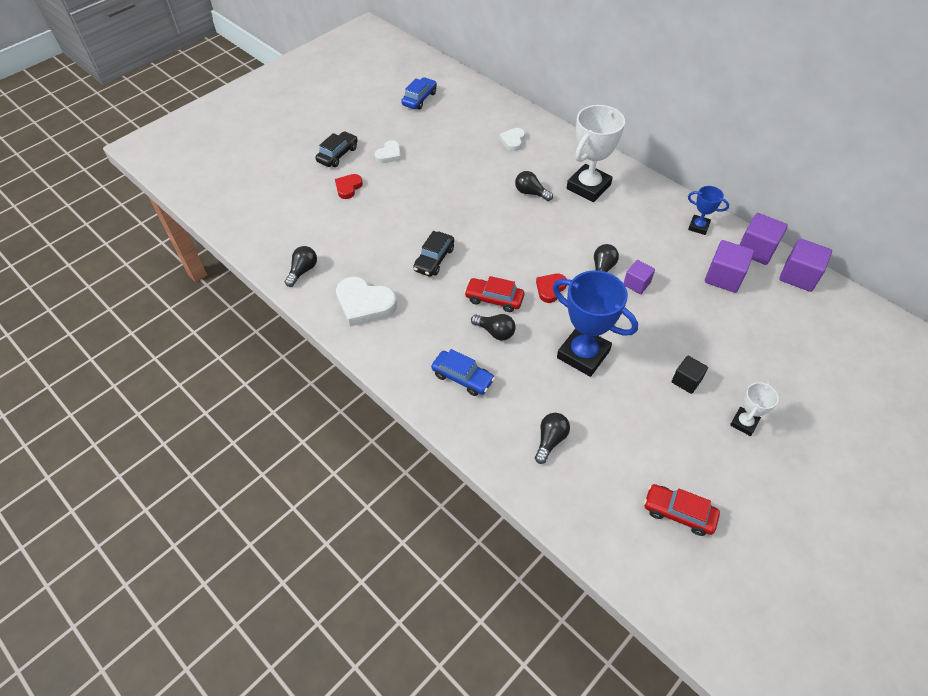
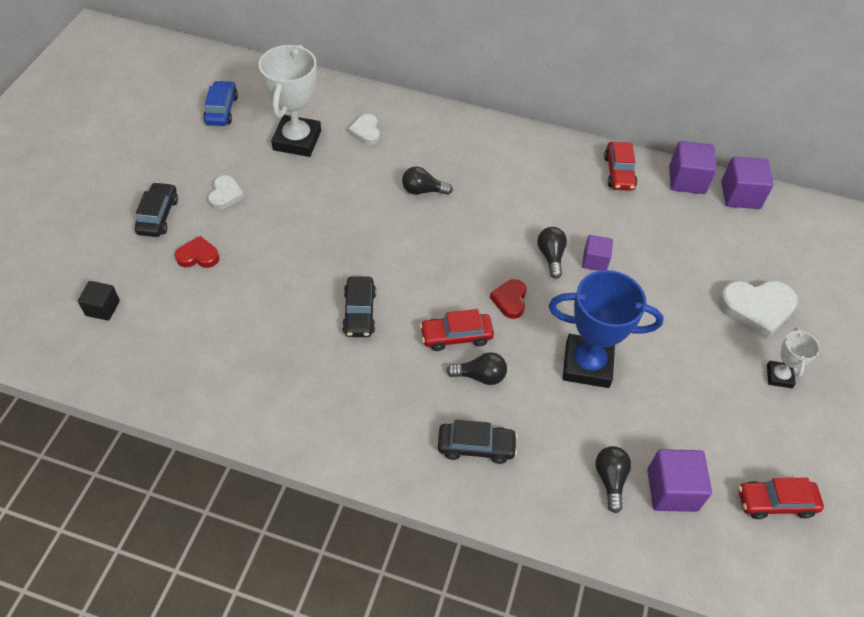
camera: 30 degrees left, 0 degrees up
(303, 271) = (204, 388): black light bulb -> none
(348, 188) = (198, 256): red heart -> red heart turned 90 degrees clockwise
(364, 304) = (309, 402): white heart -> white heart (756, 309)
(462, 377) = (476, 447): blue car -> black car
(588, 187) = (481, 163): white trophy -> white trophy (297, 140)
(686, 381) = (703, 353): black cube -> black cube (102, 308)
(698, 226) = (619, 172): blue trophy -> red car
(723, 277) = (674, 222): purple cube -> purple cube (672, 490)

